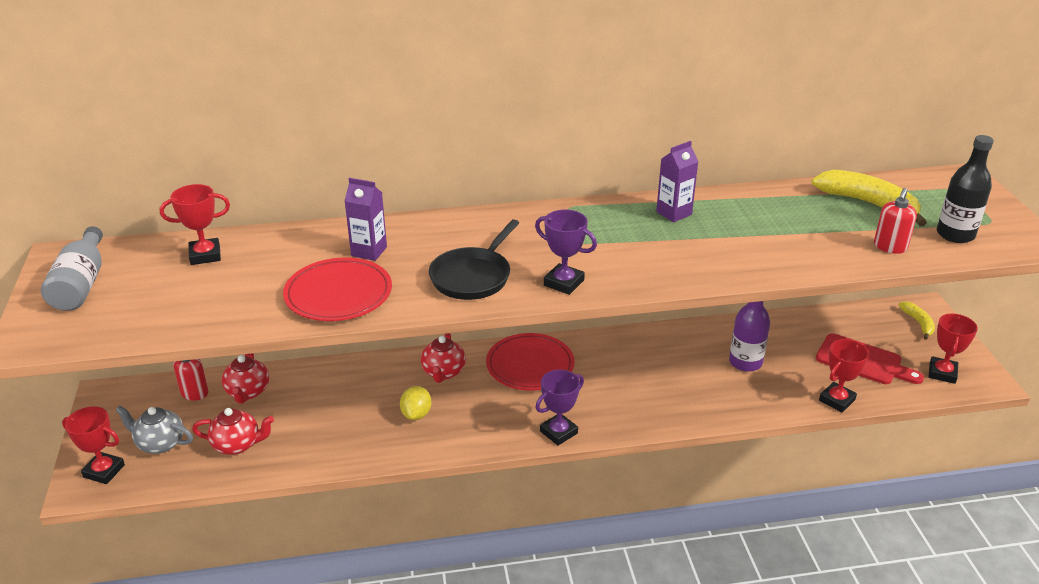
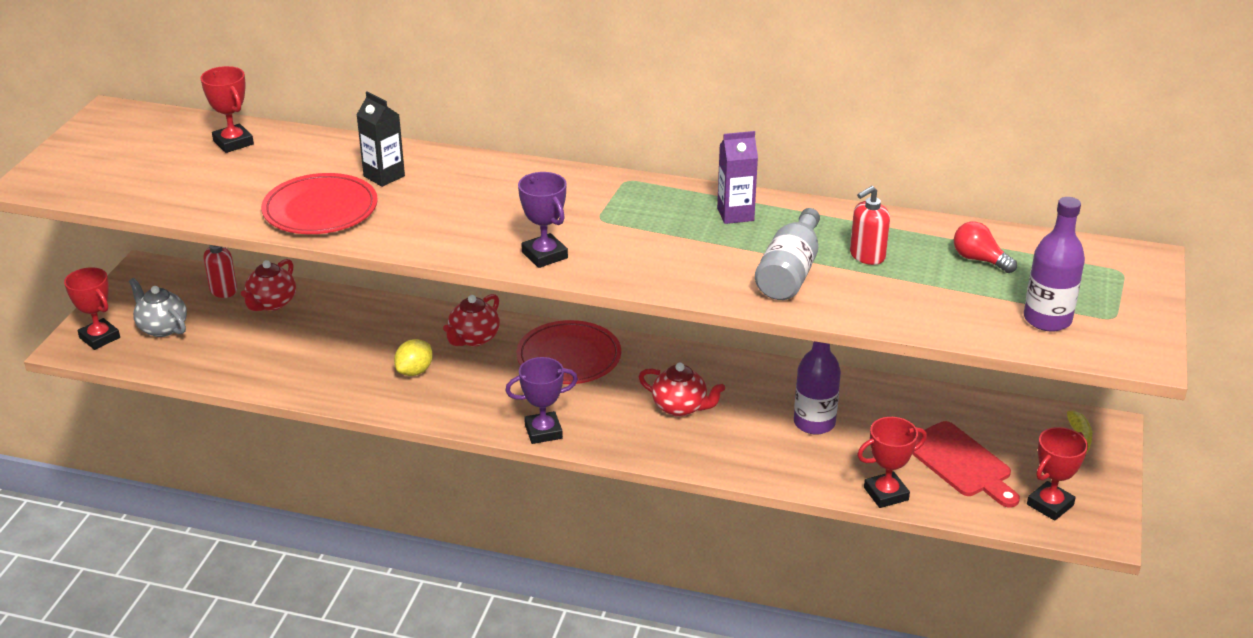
camera: 25 degrees right, 0 degrees up
(81, 284) = (109, 143): grey bottle -> grey bottle (790, 272)
(205, 255) = (233, 143): red trophy -> red trophy turned 45 degrees clockwise
(237, 445) = (228, 349): red teapot -> red teapot (680, 407)
(369, 251) = (384, 176): purple carton -> black carton
(473, 276) = (461, 226): black pan -> none
(868, 204) = (979, 260): yellow banana -> red light bulb
(890, 247) = (948, 312): red soap dispenser -> red soap dispenser (867, 256)
(955, 234) = (1047, 319): black bottle -> purple bottle

